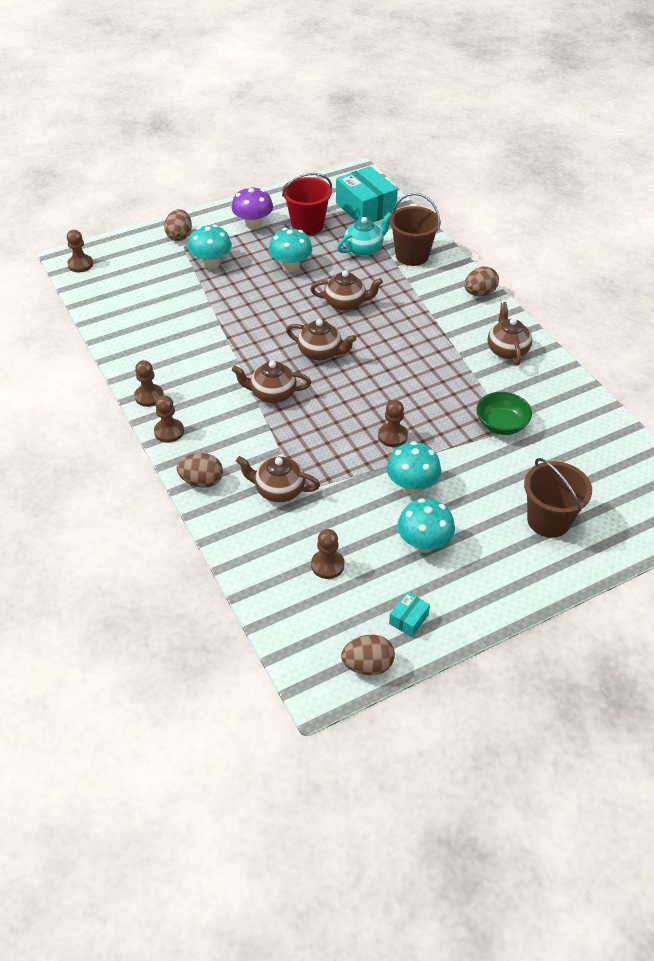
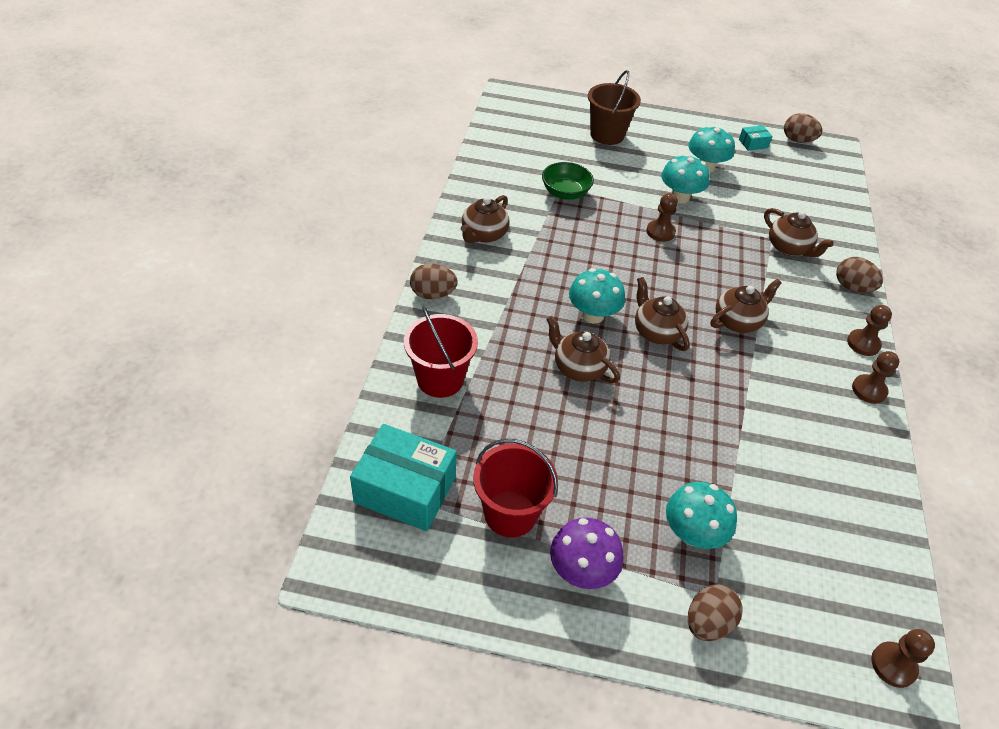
camera: 145 degrees left, 0 degrees up
(272, 394) = (738, 321): brown teapot -> brown teapot turned 75 degrees counterclockwise
(291, 266) = (594, 458): turquoise mushroom -> turquoise mushroom (592, 315)
(327, 565) = (785, 190): brown pawn -> none
(364, 249) = (482, 425): turquoise teapot -> none
(365, 208) = (405, 490): turquoise box -> turquoise box turned 75 degrees counterclockwise
(412, 255) = (440, 379): brown bucket -> red bucket

